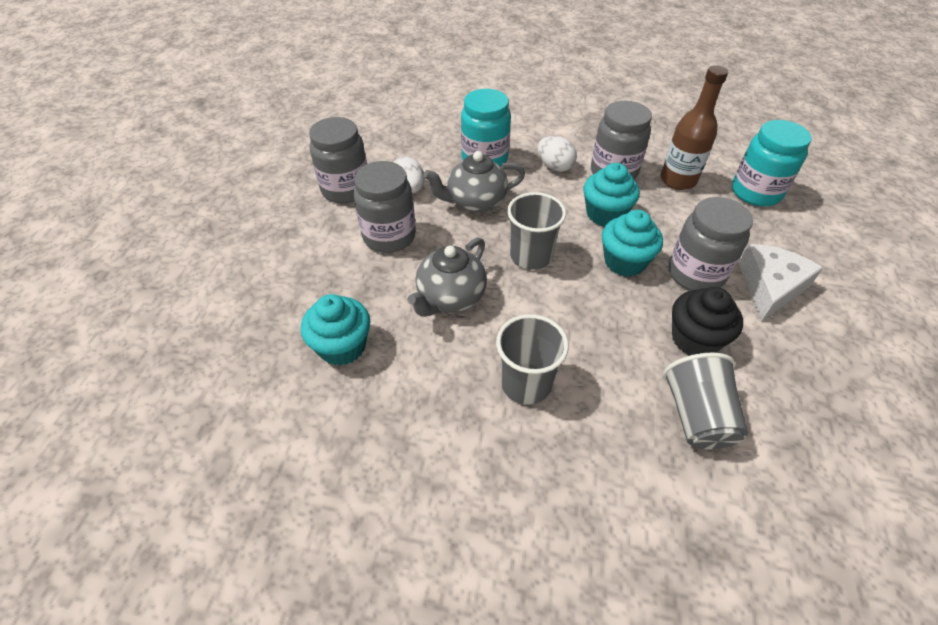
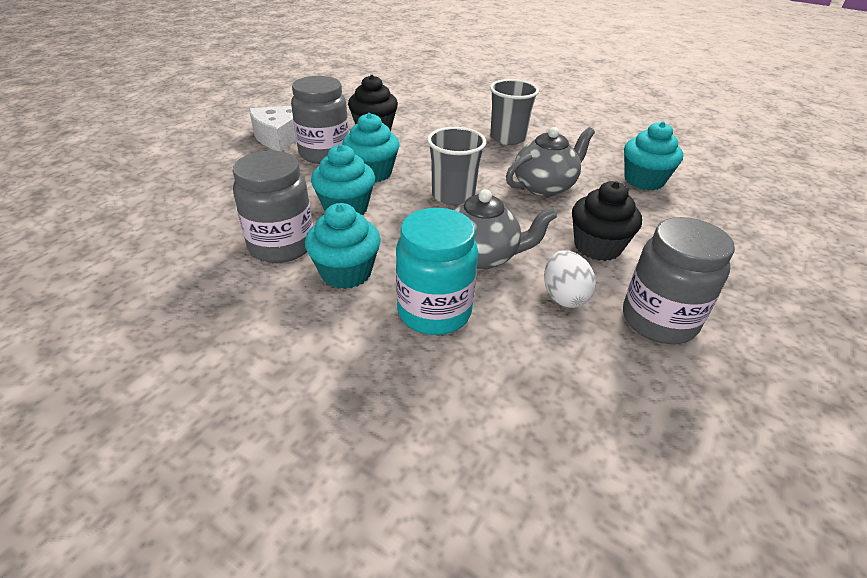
camera: 160 degrees left, 10 degrees down
(389, 236) = (597, 247): grey jar -> black cupcake
(554, 166) = (346, 272): white egg -> turquoise cupcake
(678, 180) = (224, 218): brown bottle -> none
(696, 416) = (413, 109): grey cup -> none
(755, 192) = (170, 187): turquoise jar -> none

